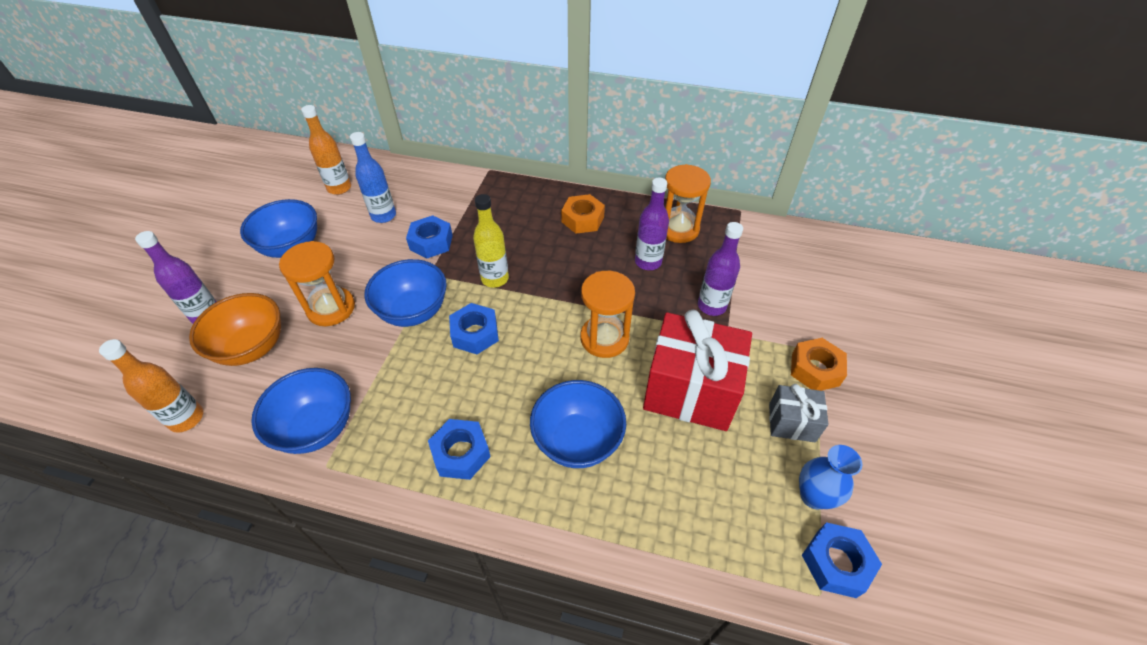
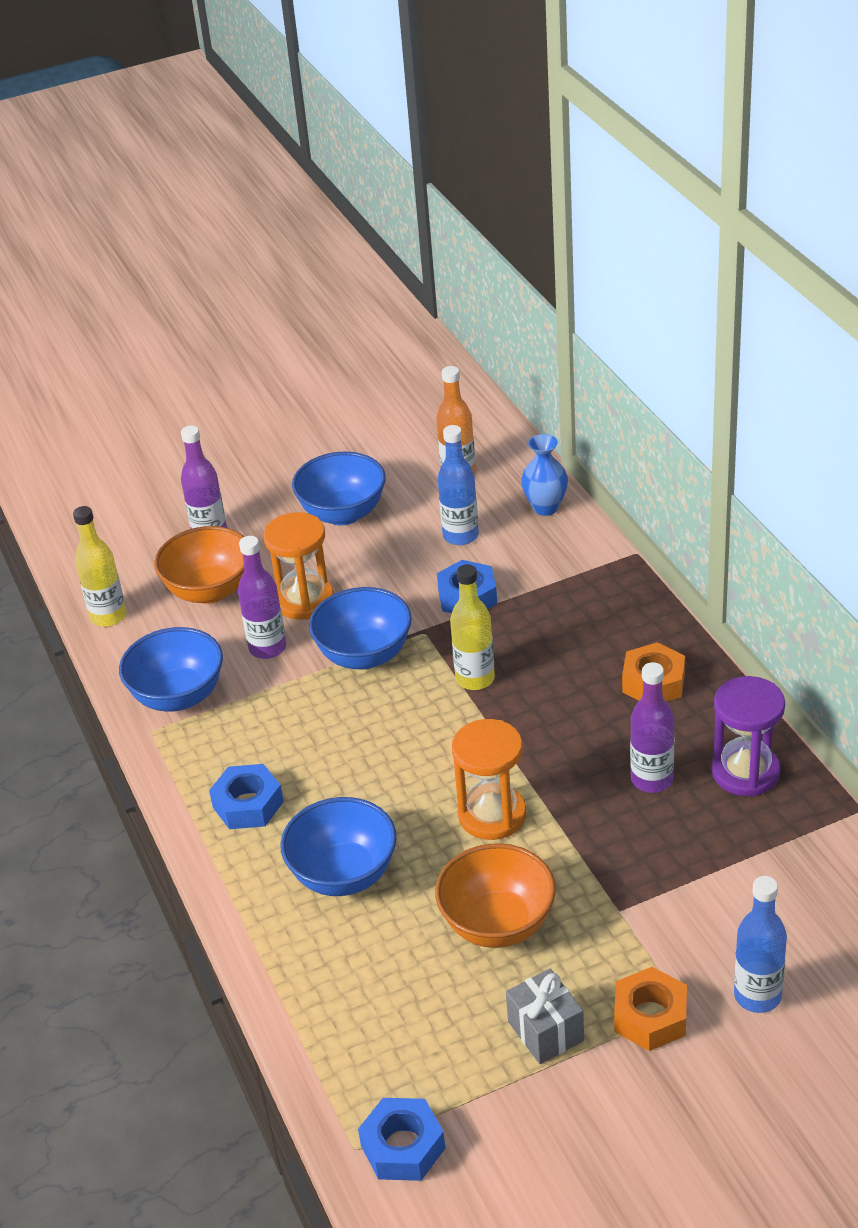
camera: 55 degrees right, 10 degrees down
(186, 418) = (108, 616): orange bottle -> yellow bottle
(475, 333) = (387, 717): blue nut -> none
(678, 229) = (745, 772): orange hourglass -> purple hourglass
(690, 390) = (497, 924): red gift -> orange bowl
(711, 306) = (646, 874): purple bottle -> purple bottle (267, 648)
(813, 496) = (465, 1094): blue vase -> blue vase (545, 507)
(832, 319) = (757, 996): none -> blue bottle

